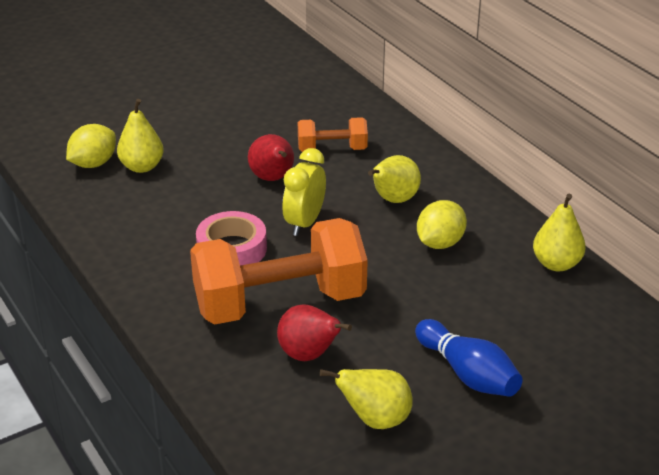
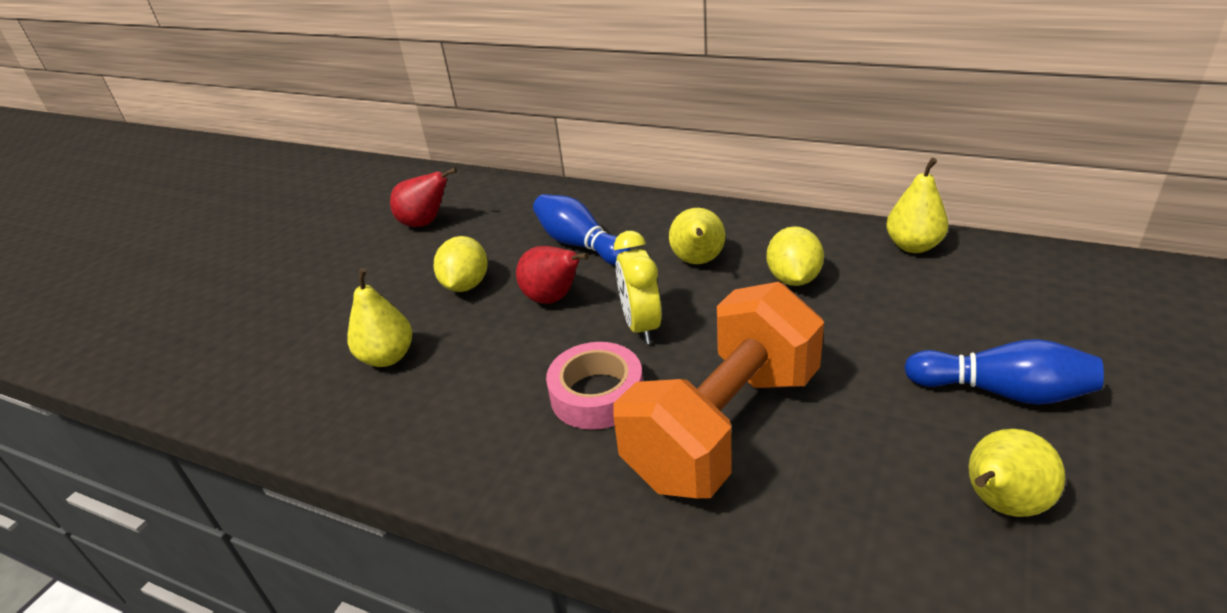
camera: 30 degrees left, 0 degrees up
(93, 164) = (320, 383): yellow lemon -> yellow lemon (466, 285)
(309, 355) = (833, 469): red pear -> red pear (425, 223)
(332, 149) = (580, 244): orange dumbbell -> blue bowling pin

